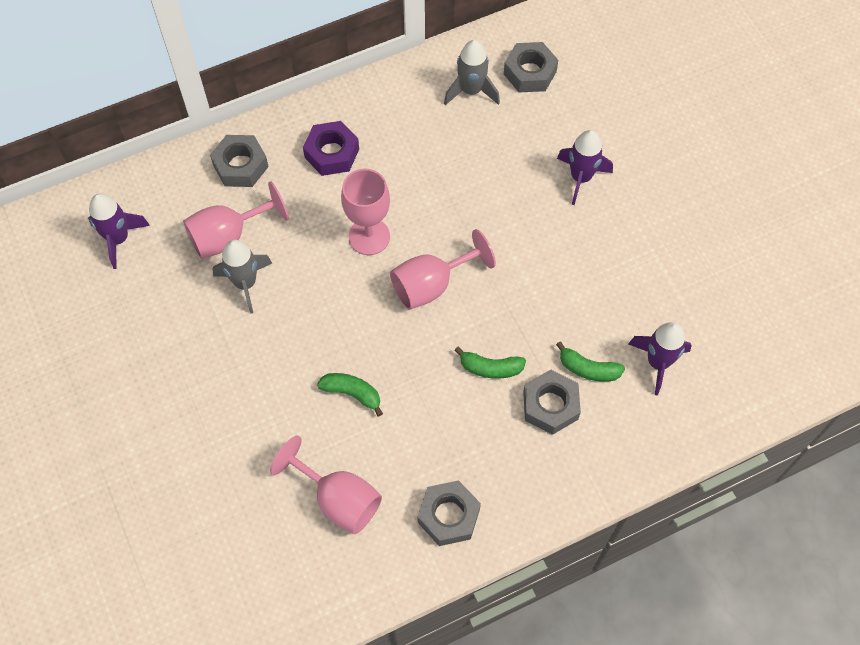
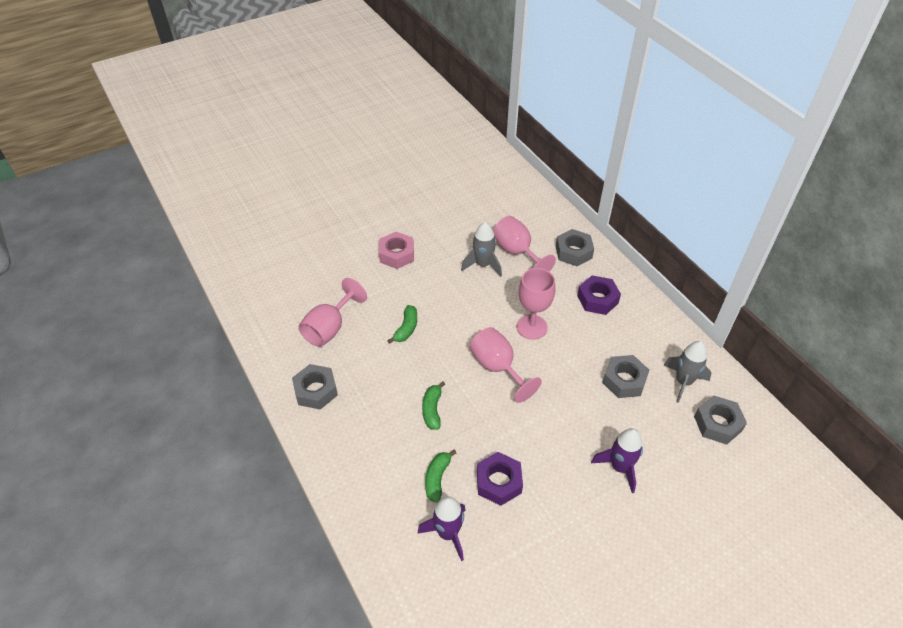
camera: 85 degrees right, 15 degrees down
(118, 239) = (505, 202): purple rocket -> none
(203, 401) = (396, 254): none -> pink nut
(550, 405) = (403, 452): grey nut -> grey nut (624, 380)
(595, 303) = (498, 482): none -> purple nut

